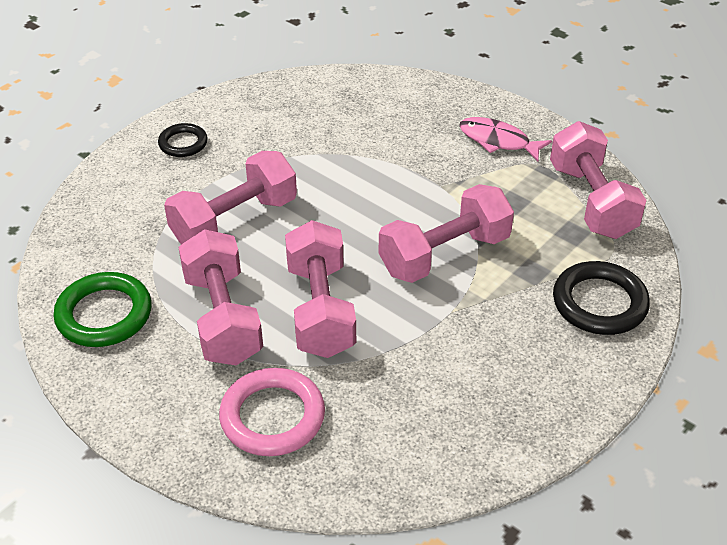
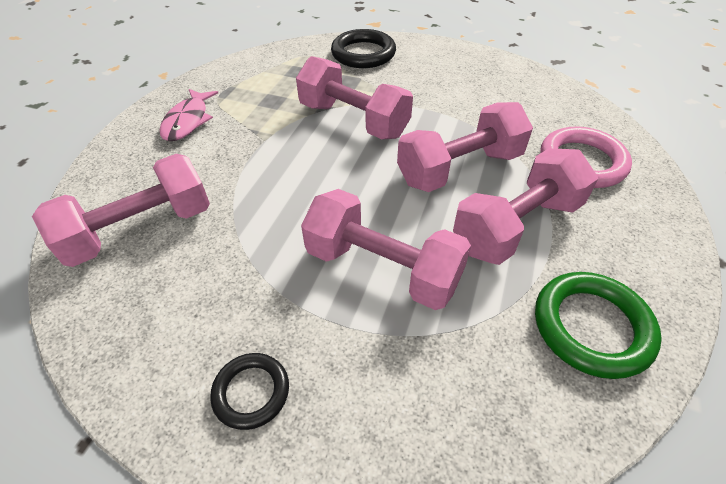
camera: 110 degrees left, 5 degrees up
(591, 201) = (257, 68): pink dumbbell -> pink dumbbell (140, 230)

